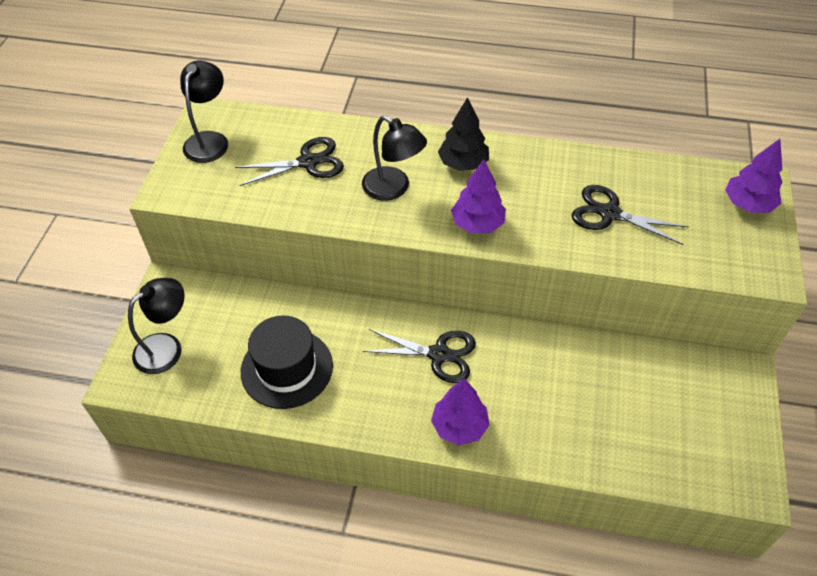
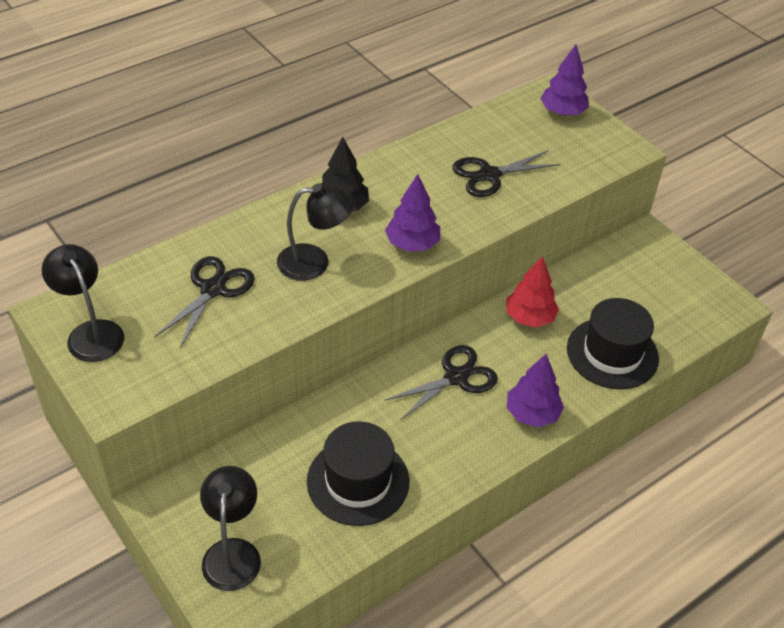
camera: 50 degrees left, 5 degrees down
(551, 356) = (529, 317): none -> red tree
(584, 436) = (612, 353): none -> black hat

